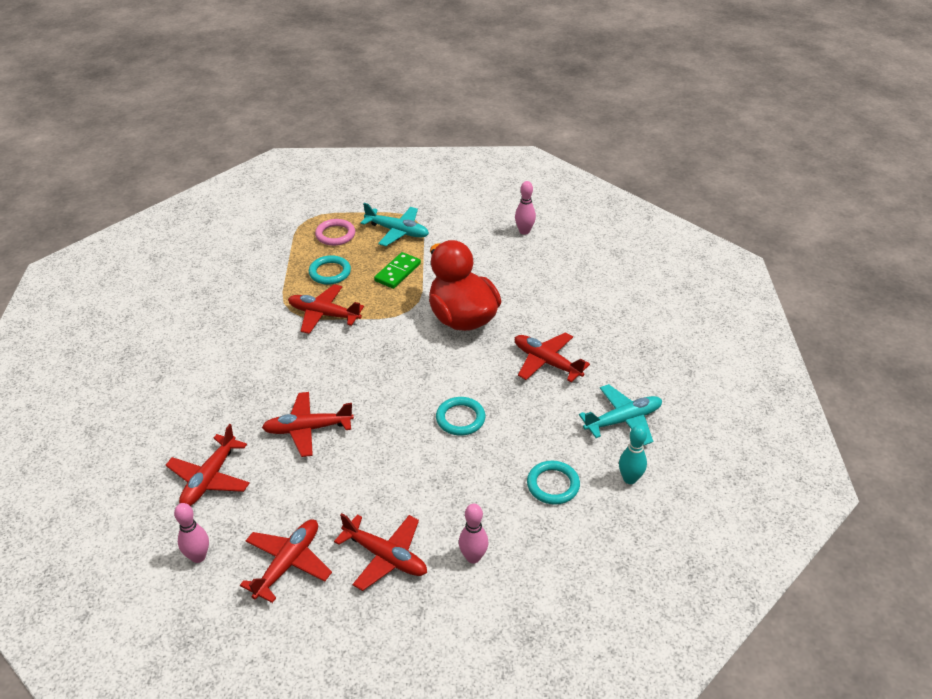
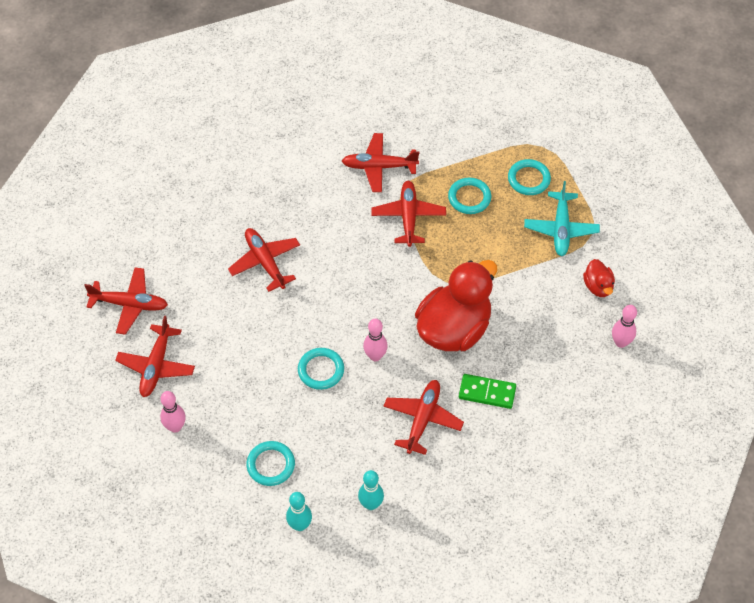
camera: 70 degrees right, 15 degrees up
(198, 556) = (117, 246): pink bowling pin -> pink bowling pin (375, 356)
(209, 479) = (190, 219): red plane -> red plane (379, 167)
(335, 235) = (529, 179): pink ring -> turquoise ring
(398, 272) = (496, 252): green domino -> green domino (487, 393)
(465, 228) = (598, 286): none -> red duck
(623, 420) = (371, 504): turquoise plane -> turquoise bowling pin

